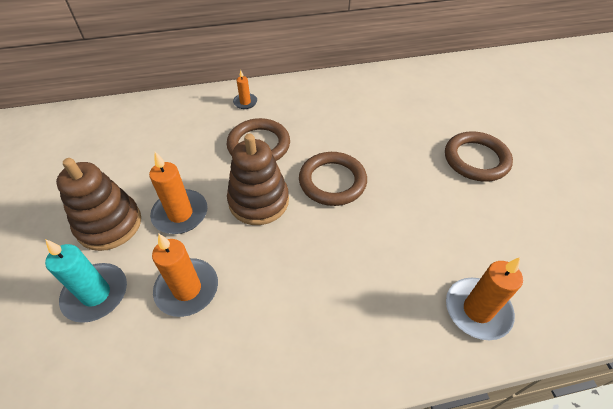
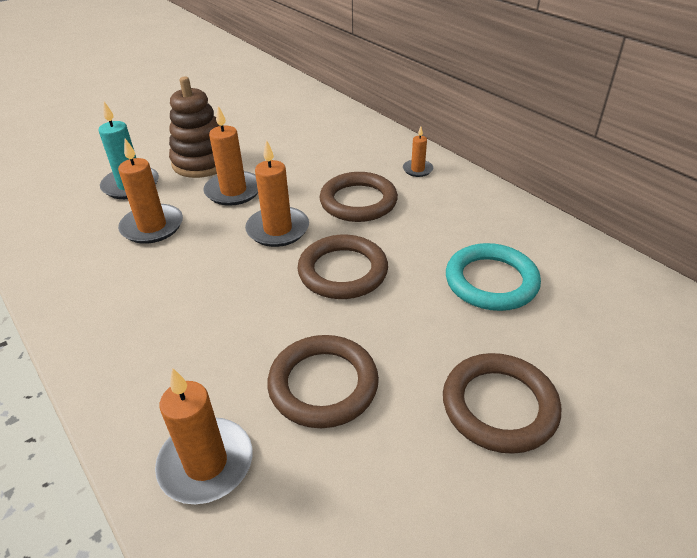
camera: 65 degrees right, 10 degrees down
(259, 201) = (278, 229): brown stacking toy -> orange candle
(382, 120) = (491, 281): none -> turquoise ring
(433, 228) = (323, 385): none -> brown ring

